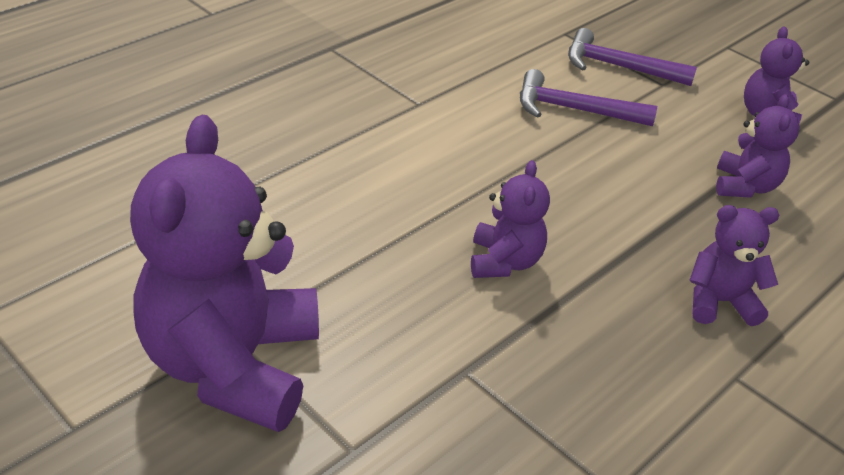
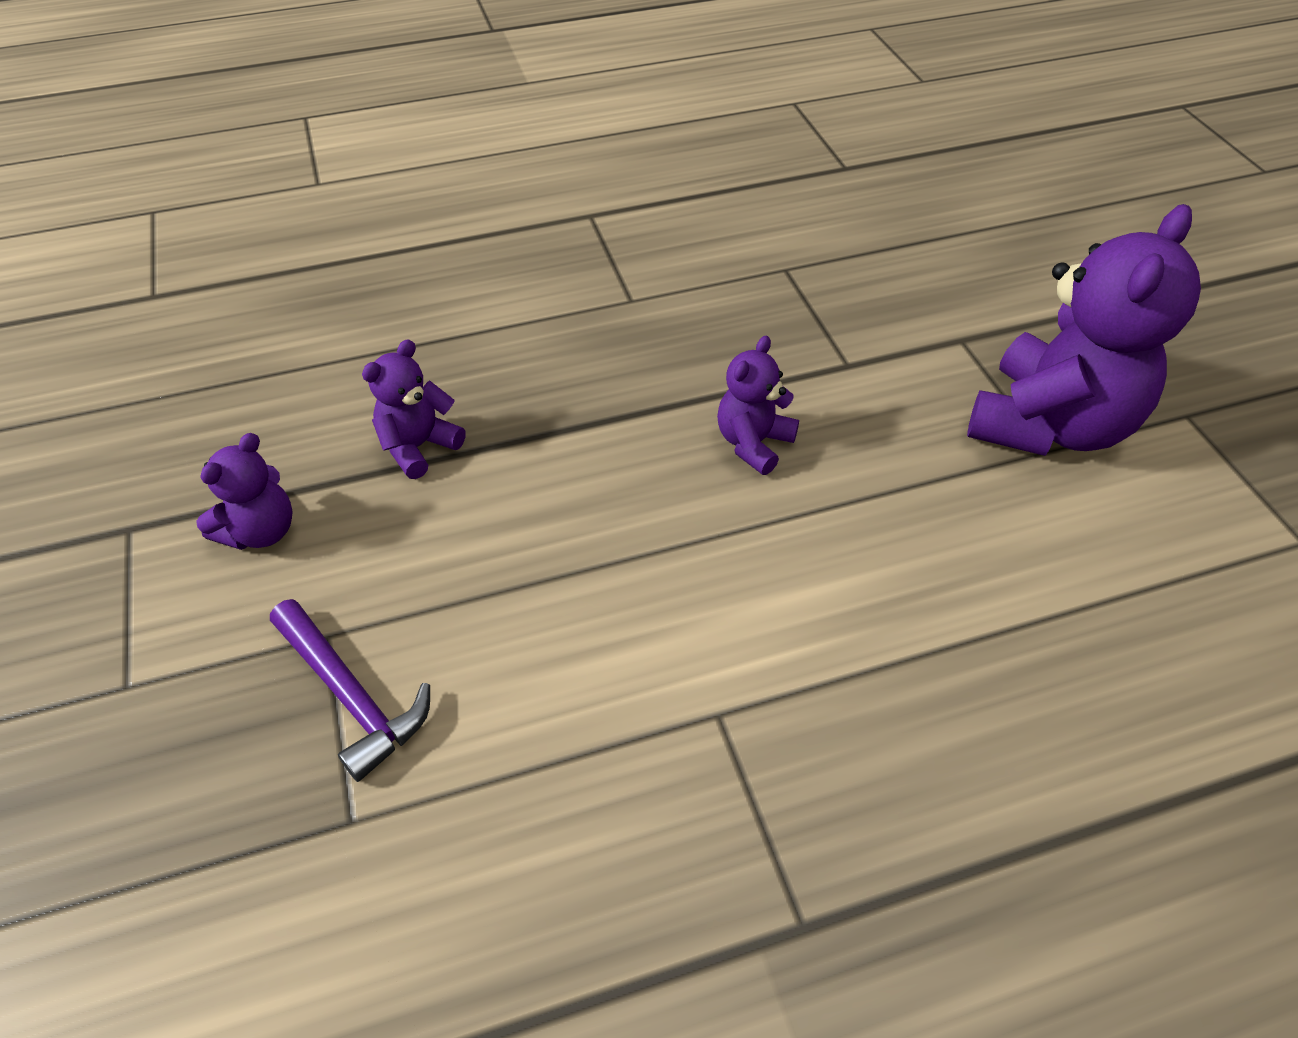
camera: 150 degrees left, 10 degrees up
(574, 110) = (503, 626): purple hammer -> none
(719, 302) = (583, 351): purple teddy bear -> none

